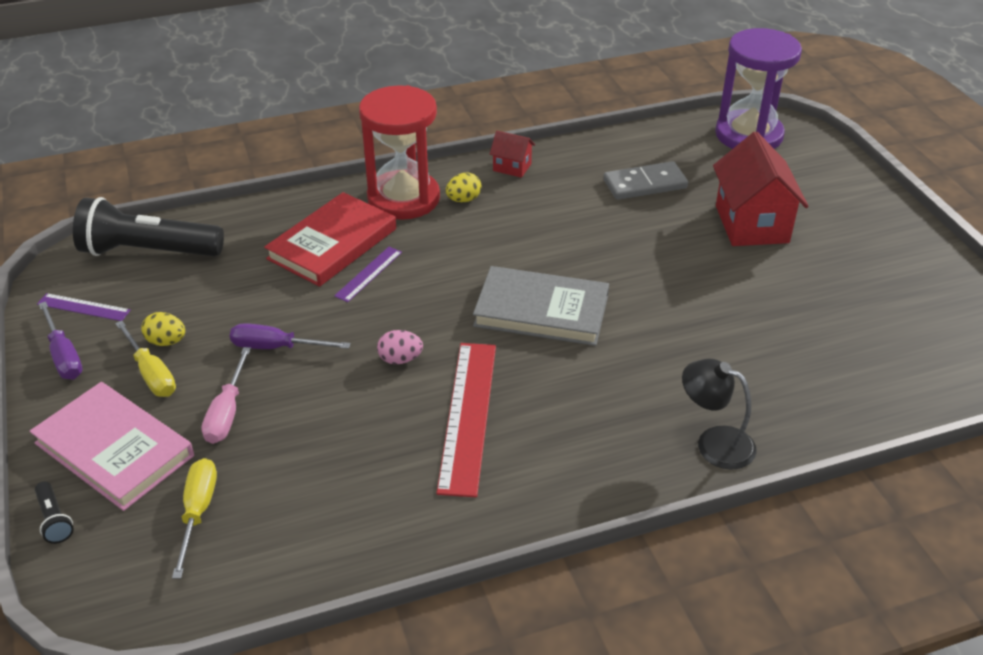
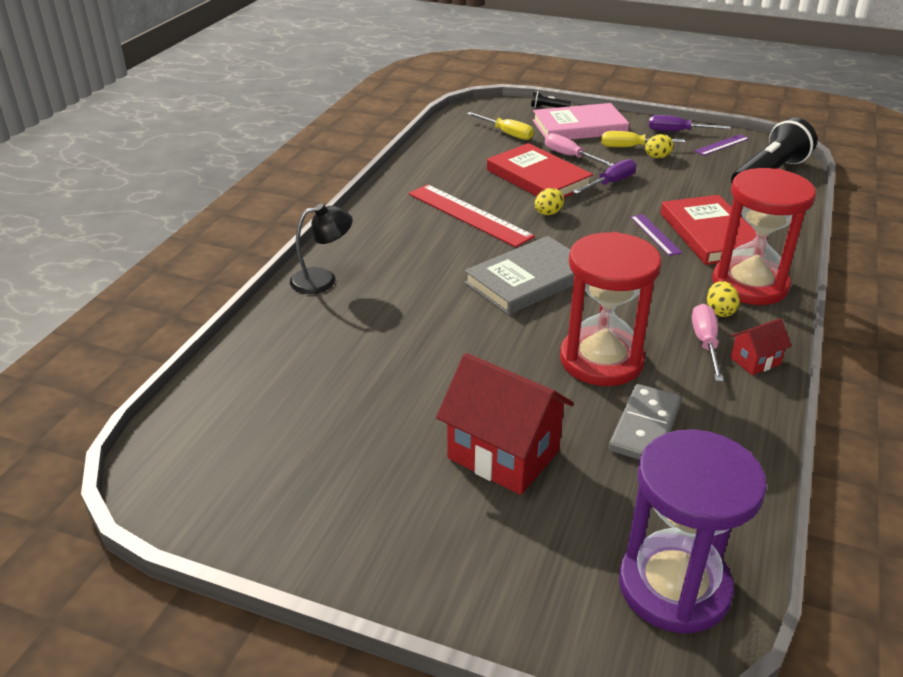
camera: 130 degrees right, 5 degrees down
(317, 409) = (538, 178): none -> red book
(400, 359) = (548, 213): pink egg -> yellow egg
(517, 192) = (705, 343): none -> pink screwdriver
(601, 227) = (601, 360): none -> red hourglass

